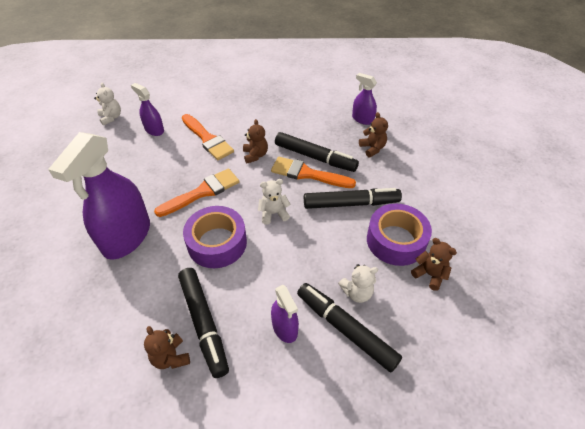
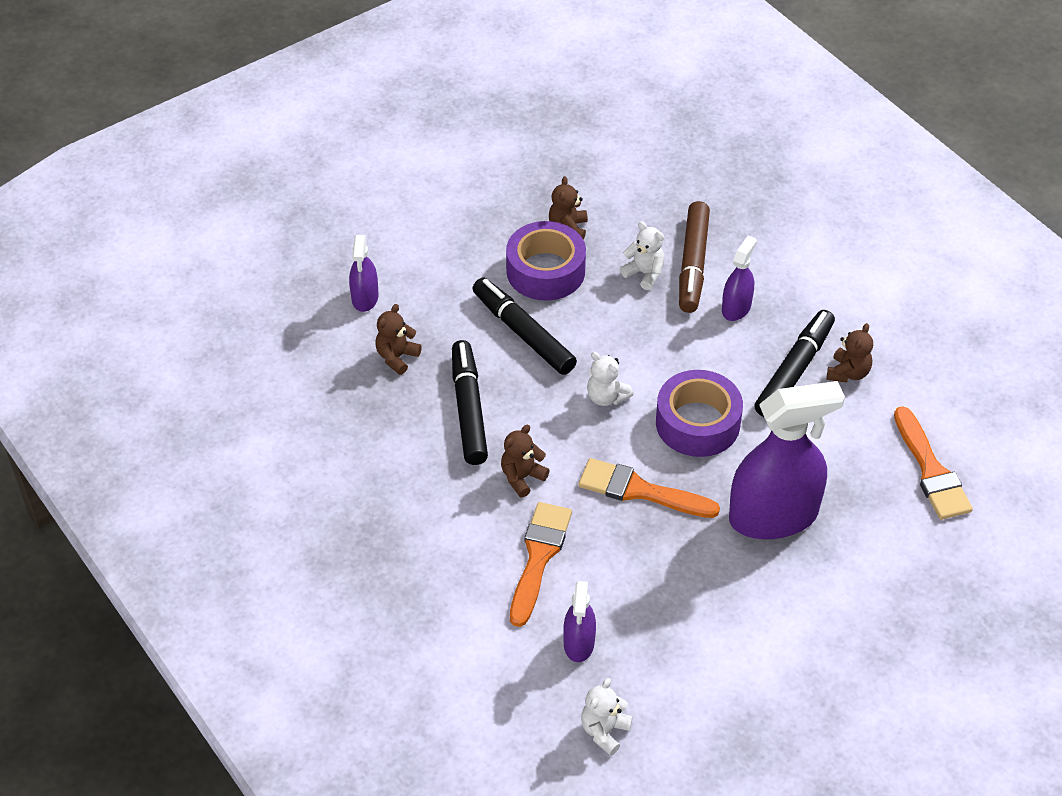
camera: 125 degrees left, 0 degrees up
(307, 174) = (508, 400): orange brush -> orange brush (931, 470)
(345, 329) = (693, 264): black marker -> brown marker
(362, 119) = (335, 397): purple spray bottle -> purple spray bottle (365, 298)

